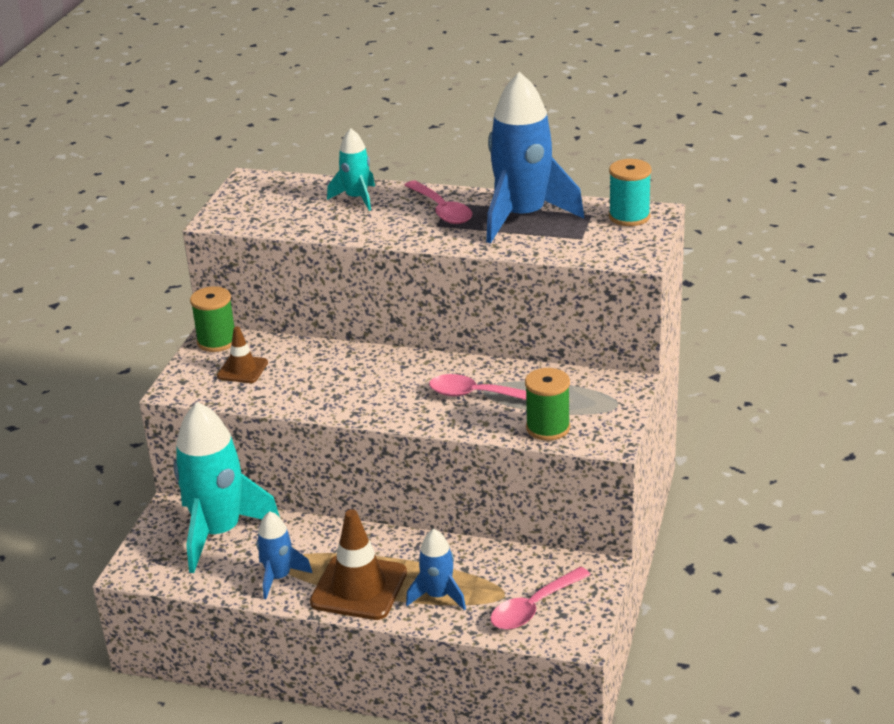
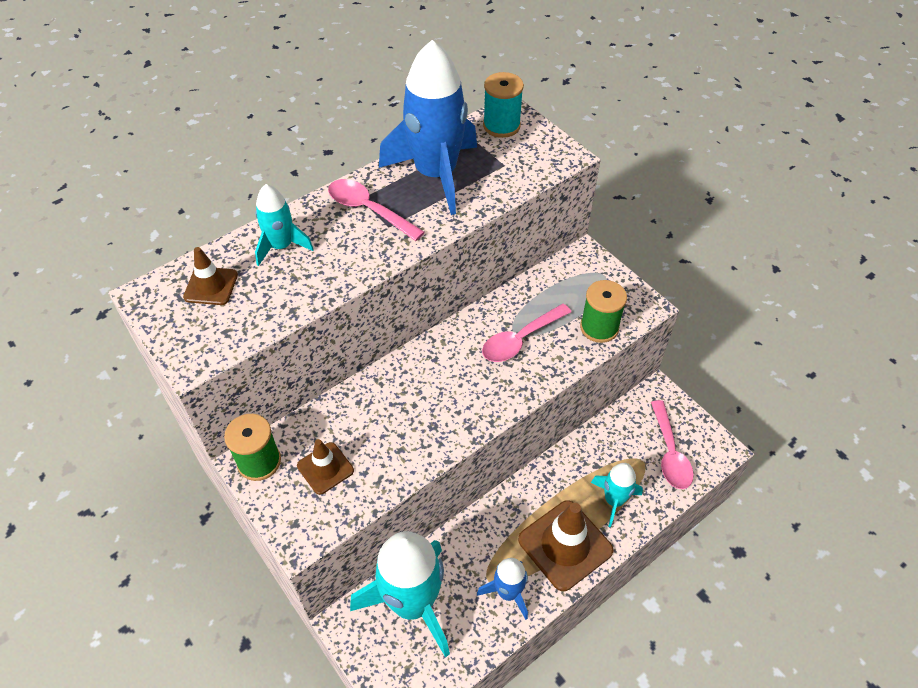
camera: 55 degrees left, 20 degrees up
(285, 194) = (211, 286): none -> brown traffic cone
(438, 595) = (614, 500): blue rocket -> turquoise rocket
(441, 210) = (368, 210): pink spoon -> pink spoon turned 150 degrees counterclockwise

